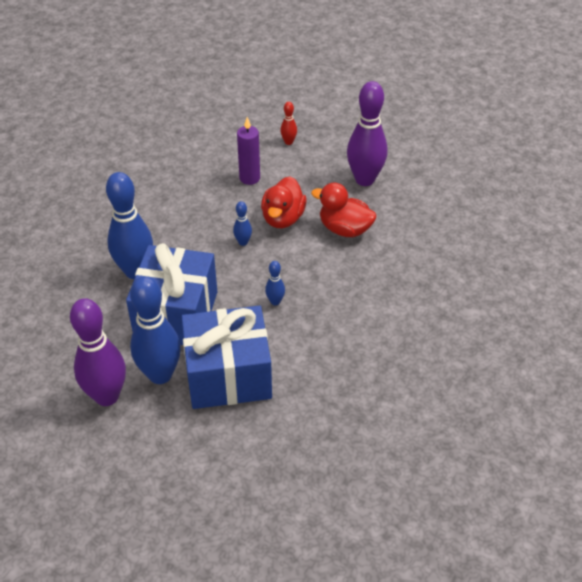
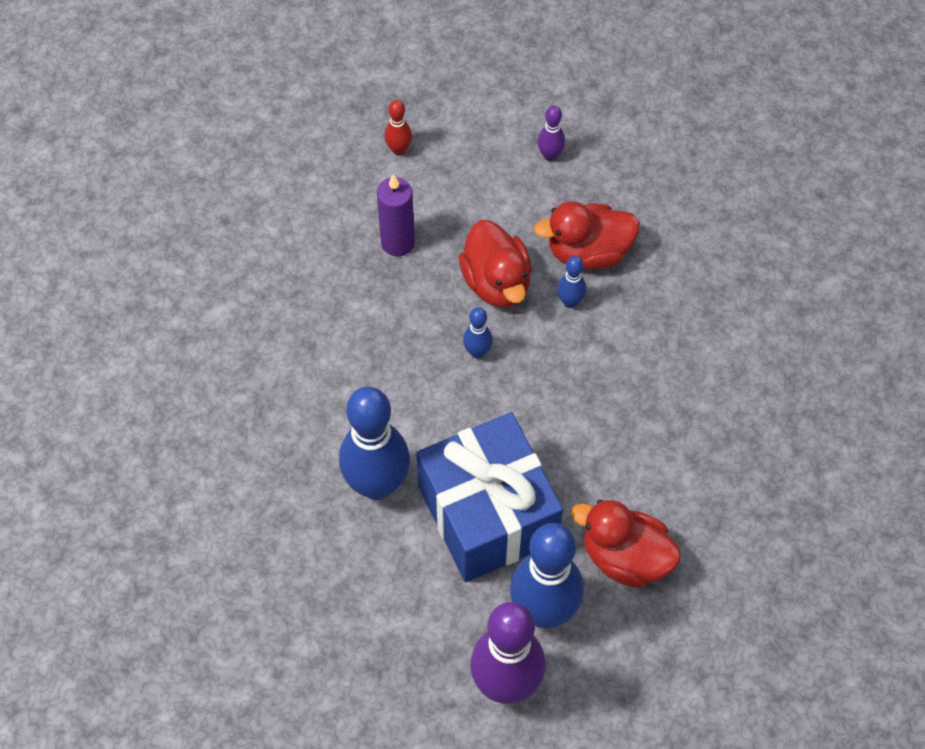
camera: 35 degrees left, 15 degrees up
(228, 375) = (625, 557): blue gift -> red duck
(275, 301) = (593, 416): blue bowling pin -> blue bowling pin (570, 302)
(364, 179) = (550, 155): purple bowling pin -> purple bowling pin, size x0.44

